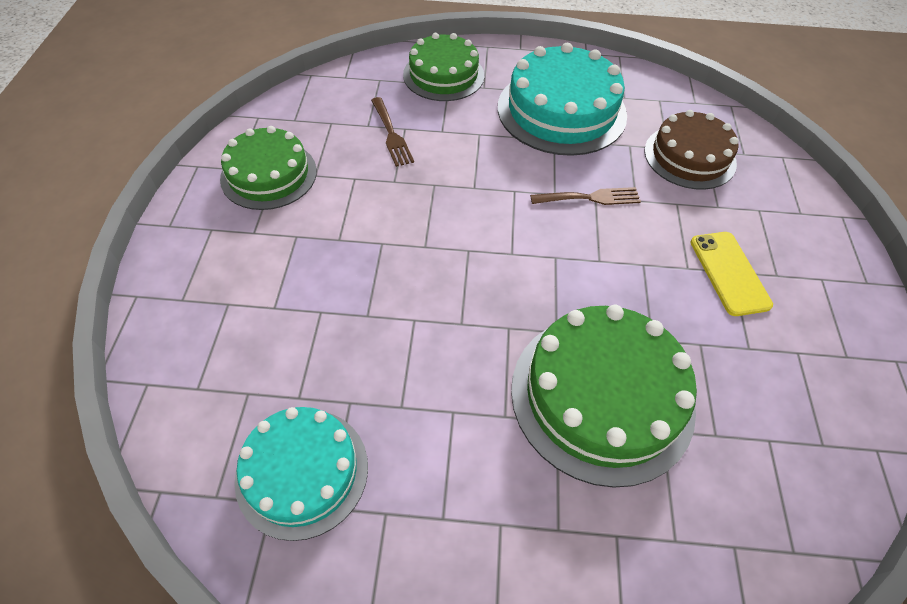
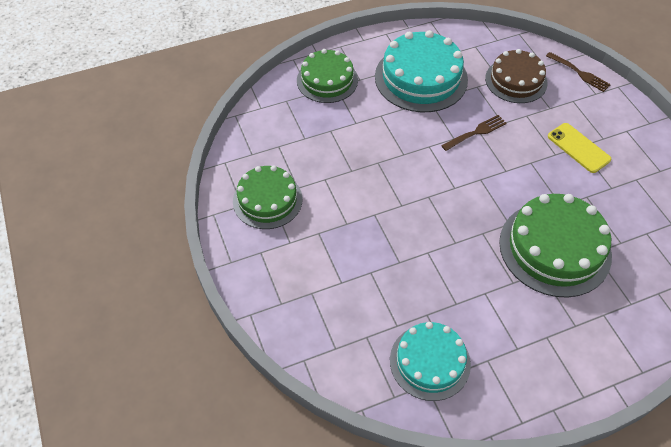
camera: 25 degrees left, 0 degrees up
(391, 134) = (325, 138): brown fork -> brown fork (579, 73)

